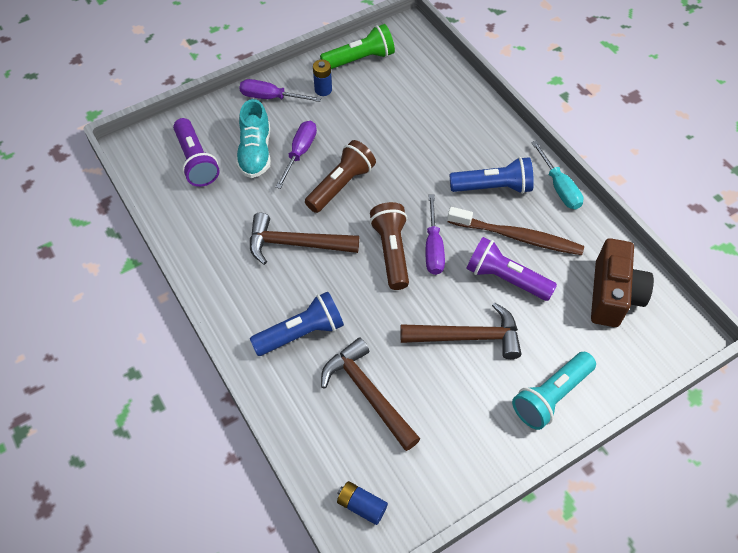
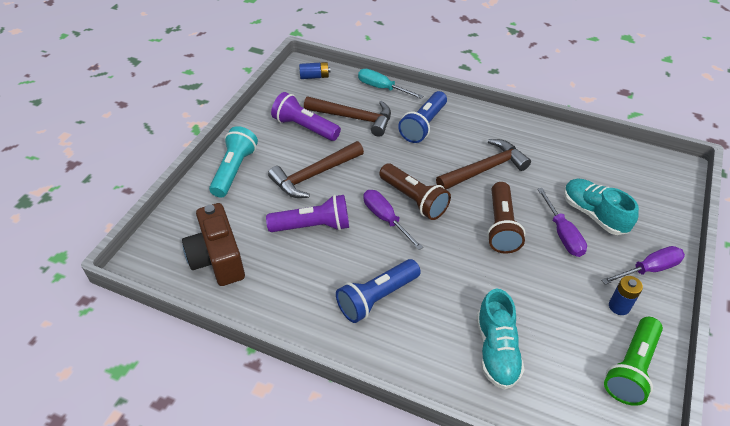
camera: 145 degrees right, 10 degrees down
(196, 161) = (623, 183): purple flashlight -> purple flashlight (305, 127)
(436, 111) = (496, 350): none -> turquoise shoe
(517, 237) = (325, 264): brown toothbrush -> none
(559, 187) = (316, 334): turquoise screwdriver -> turquoise screwdriver (382, 88)

